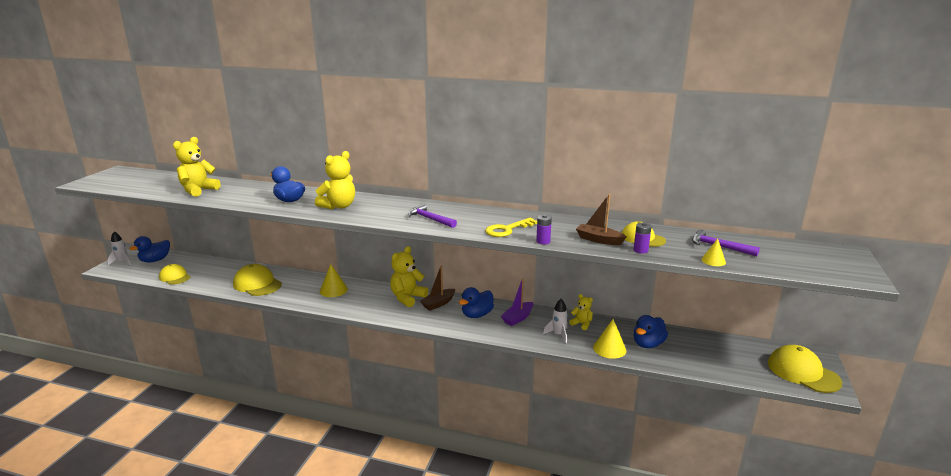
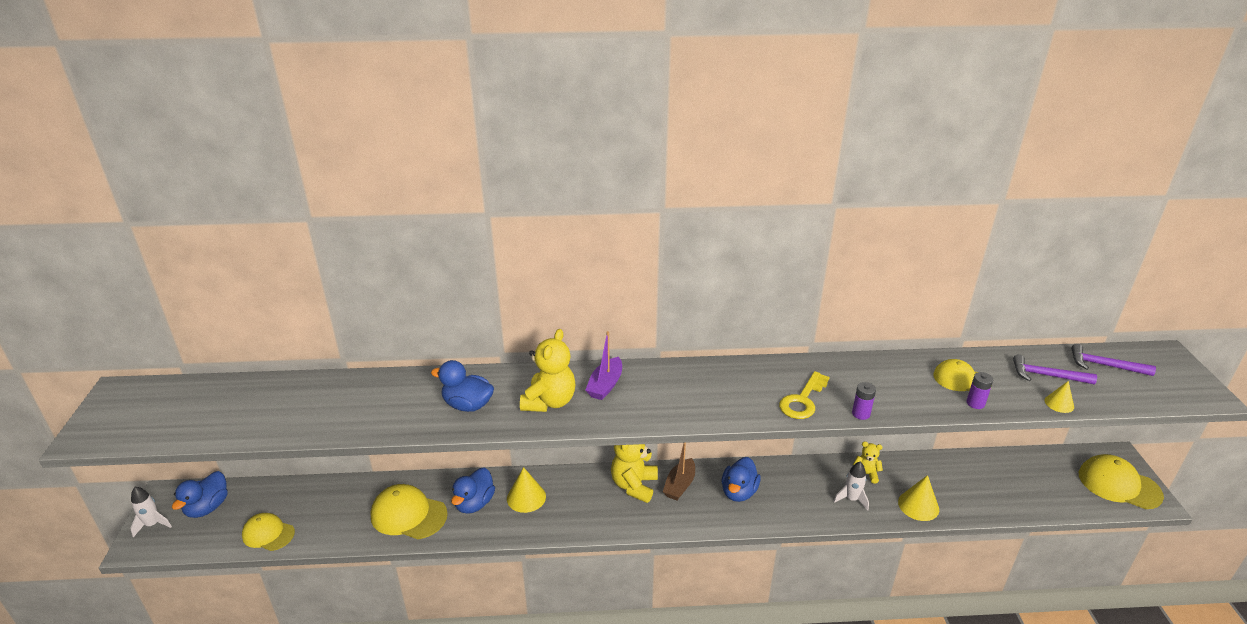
camera: 20 degrees left, 10 degrees up
(198, 190) = (304, 412): yellow teddy bear -> none
(430, 219) = (692, 401): purple hammer -> purple hammer (1104, 365)
(518, 318) = (789, 484): purple boat -> purple boat (605, 385)
(599, 240) = (918, 395): brown boat -> none
(648, 344) = (952, 486): blue duck -> blue duck (474, 503)

